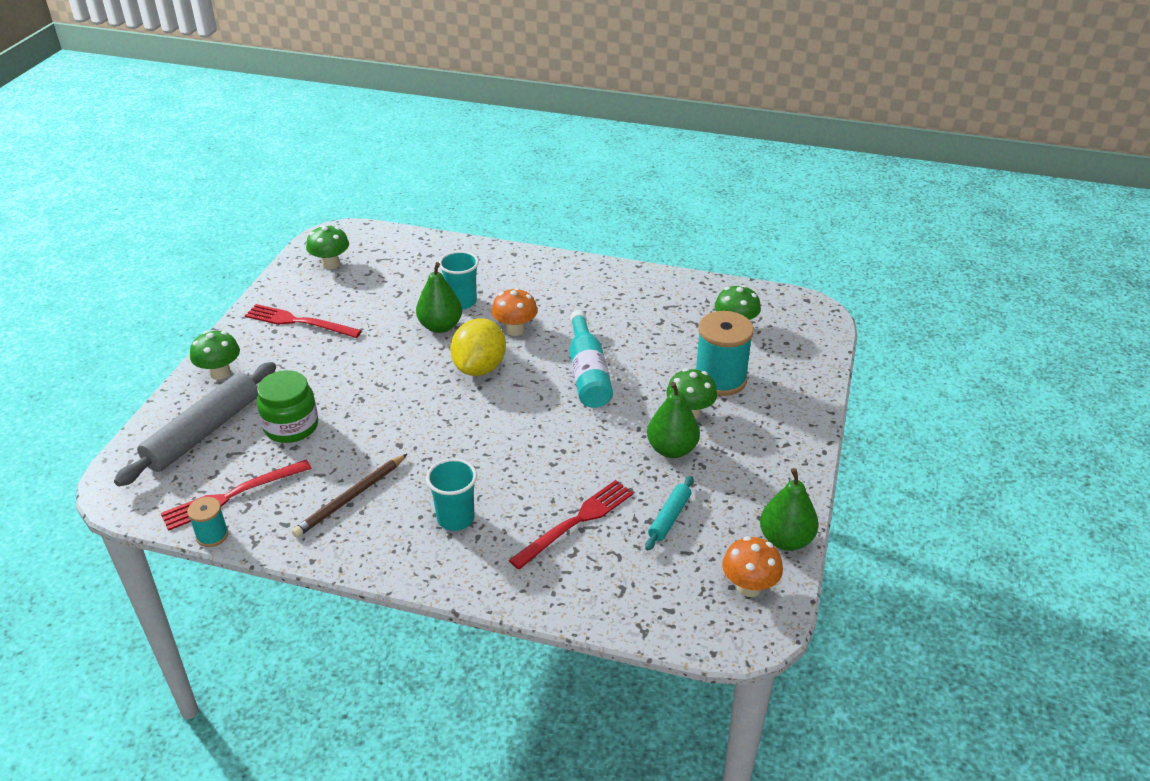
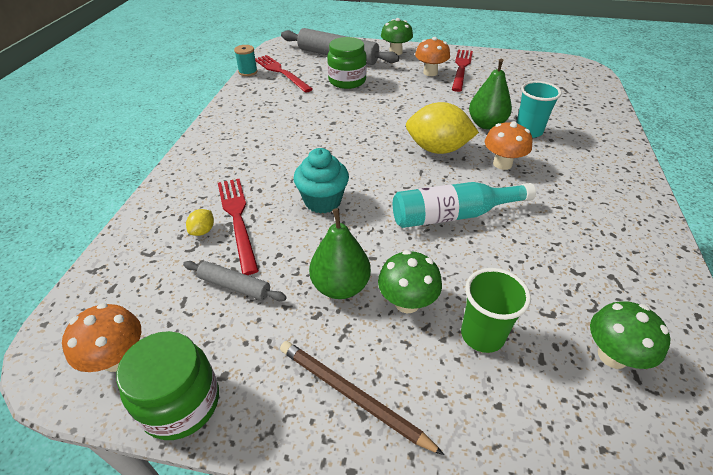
camera: 85 degrees right, 5 degrees up
(300, 349) = (430, 73): none -> orange mushroom
(330, 264) = (540, 70): green mushroom -> none
(351, 498) = (276, 110): brown pencil -> brown pencil (352, 396)
(455, 519) = (250, 155): turquoise cup -> none
(555, 457) = (322, 201): none -> turquoise cupcake
(576, 522) = (238, 219): red fork -> red fork turned 150 degrees counterclockwise
(591, 549) = (203, 231): none -> yellow lemon
(669, 518) = (234, 286): turquoise rolling pin -> grey rolling pin
(720, 379) = (482, 335): turquoise spool -> green cup
(786, 540) = (181, 403): green pear -> green jar

